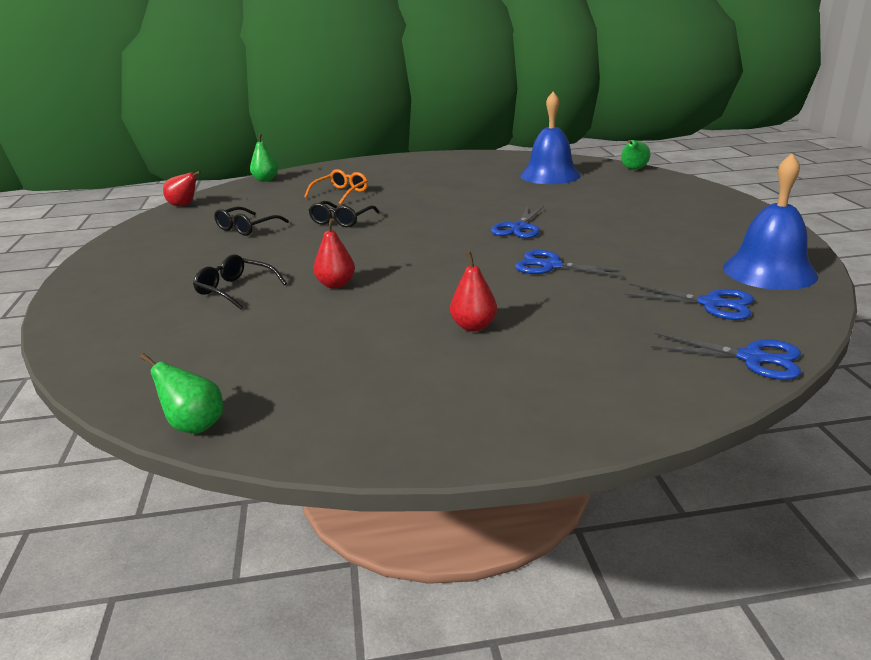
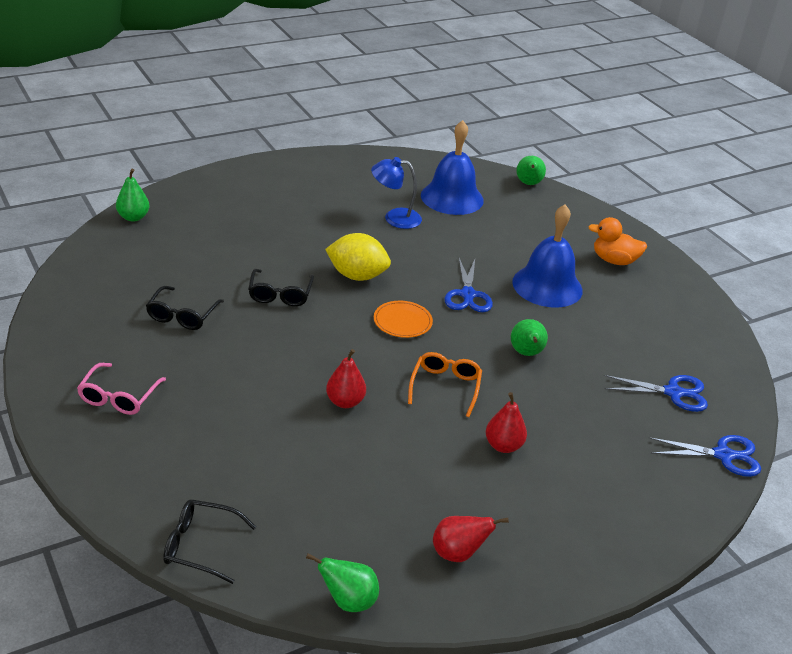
camera: 25 degrees left, 10 degrees up
(143, 268) = (119, 397): none -> pink glasses
(184, 205) = (70, 276): red pear -> red pear (458, 553)
(235, 290) = (249, 421): black glasses -> black glasses (200, 546)
(341, 193) = (245, 242): orange glasses -> orange glasses (445, 387)
(421, 213) = (357, 276): none -> yellow lemon
(439, 240) = (402, 321): none -> orange plate
(486, 184) = (395, 218): none -> blue lamp
(551, 266) = (526, 353): blue scissors -> green pear
(695, 213) = (614, 260): none -> orange duck
(769, 271) = (701, 344): blue bell -> blue bell (547, 286)

